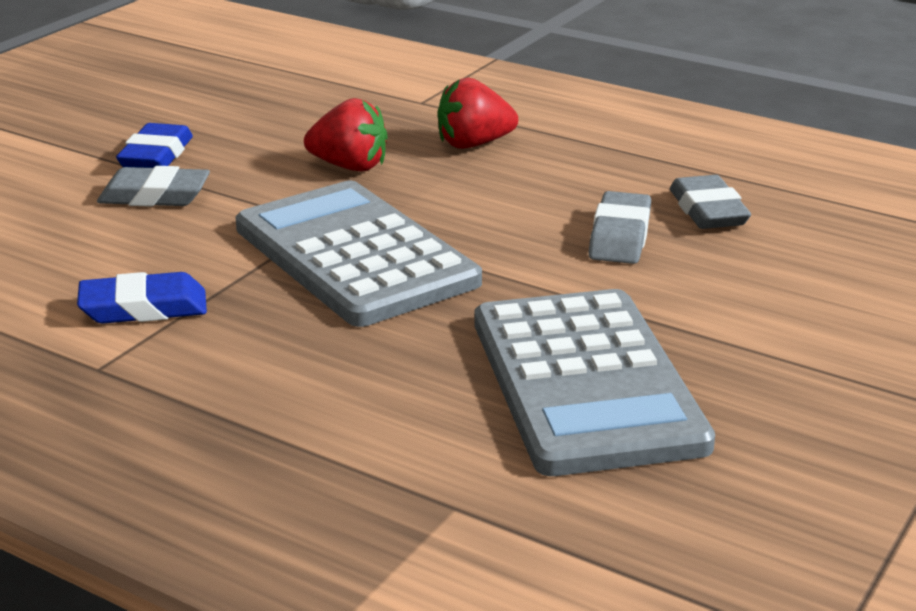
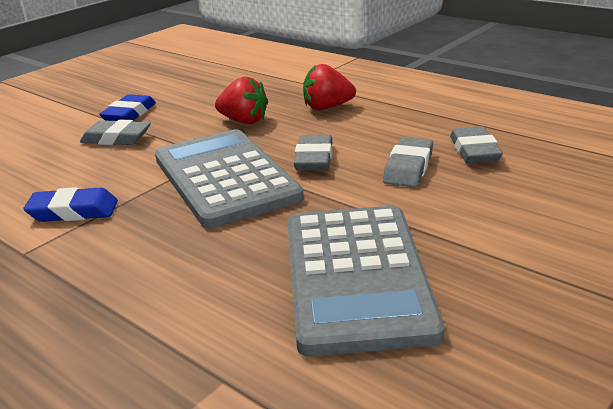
camera: 10 degrees right, 0 degrees up
(478, 225) = (314, 159): none -> grey eraser

